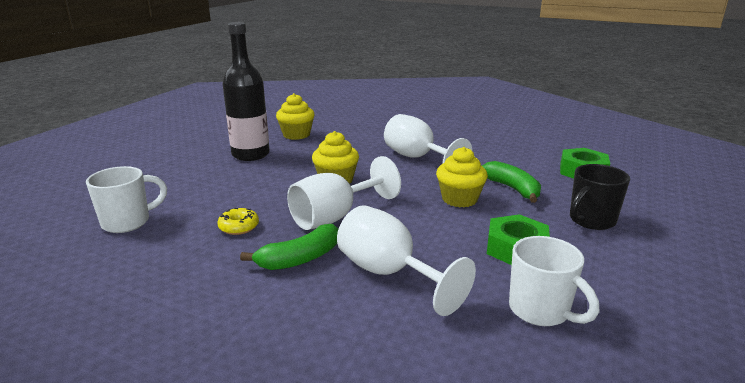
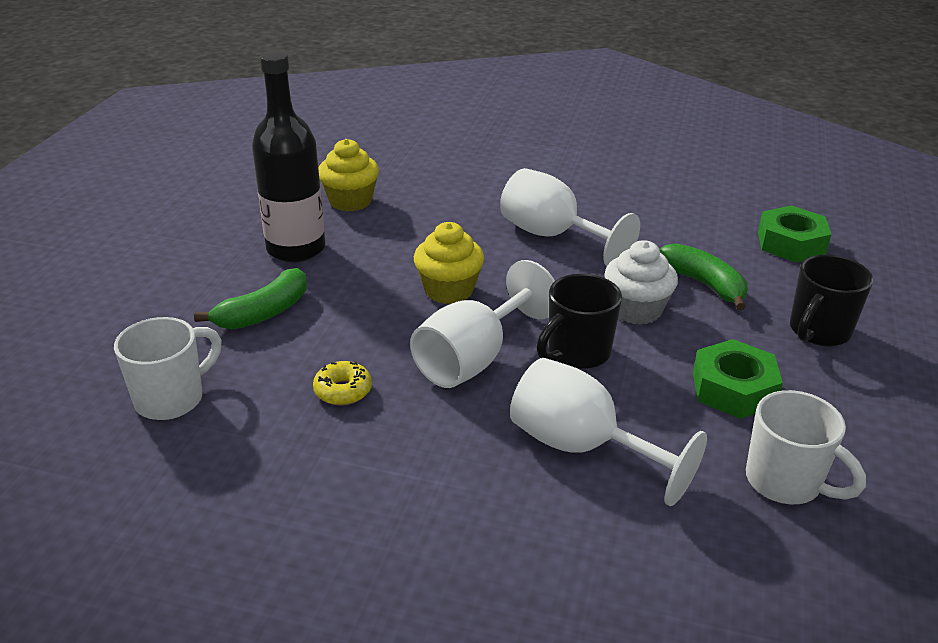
camera: 10 degrees left, 10 degrees up
(300, 258) = (454, 436): green banana -> green banana (264, 313)
(408, 219) = (577, 353): none -> black mug
(459, 199) = (636, 310): yellow cupcake -> white cupcake

